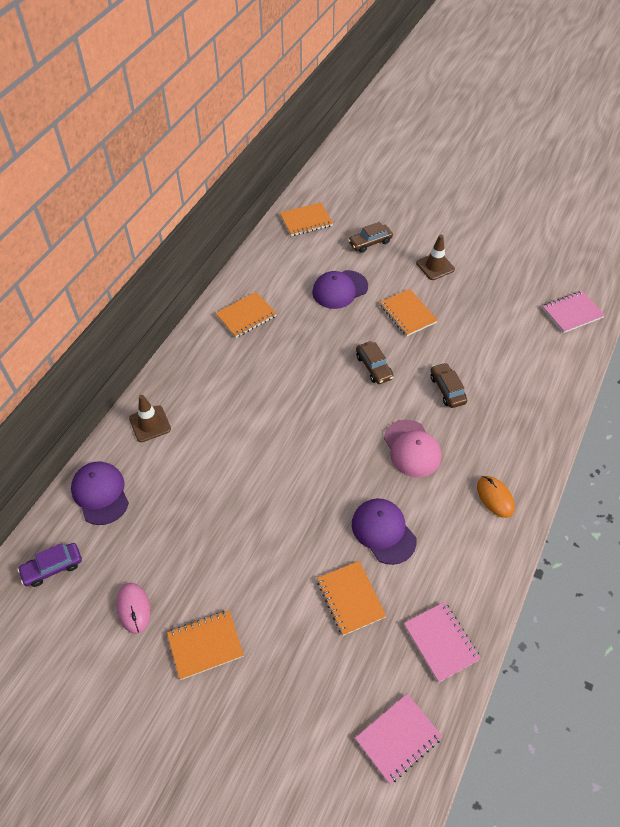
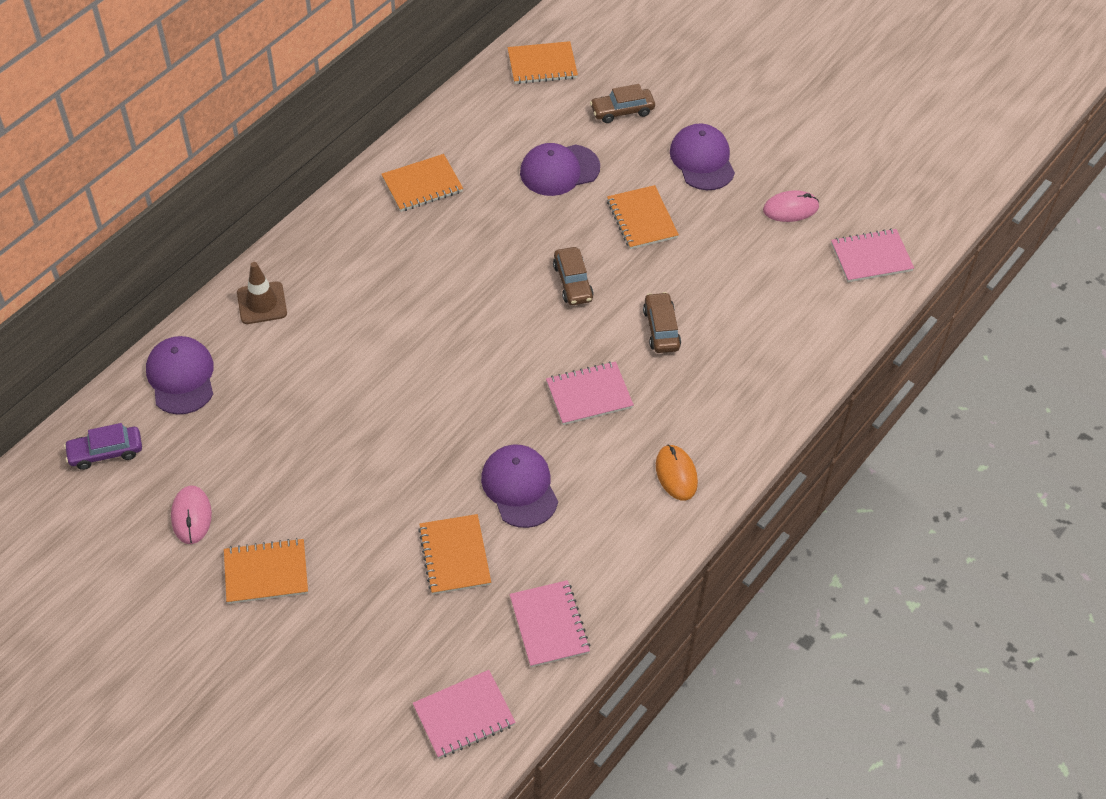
camera: 10 degrees right, 0 degrees up
(412, 448) = (589, 395): pink cap -> pink notebook
(435, 266) = (702, 160): brown traffic cone -> purple cap
(506, 289) = (790, 208): none -> pink mouse

